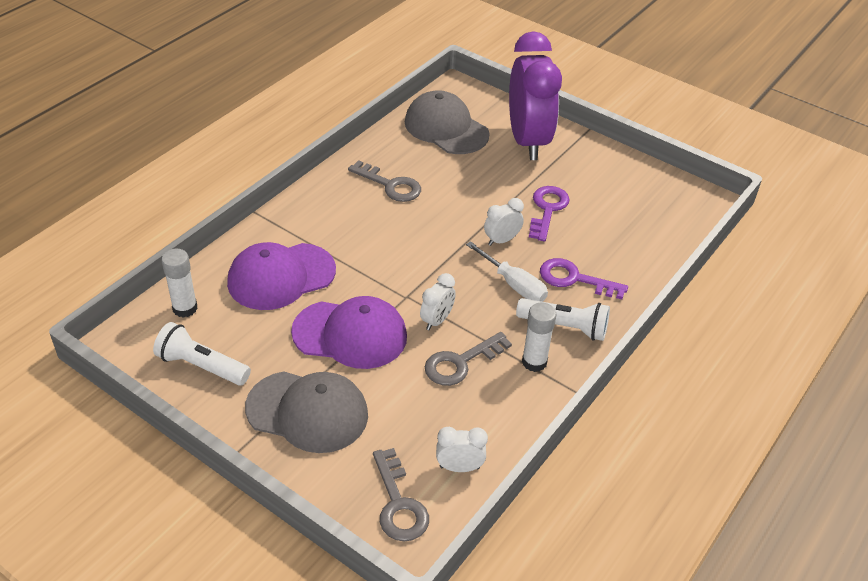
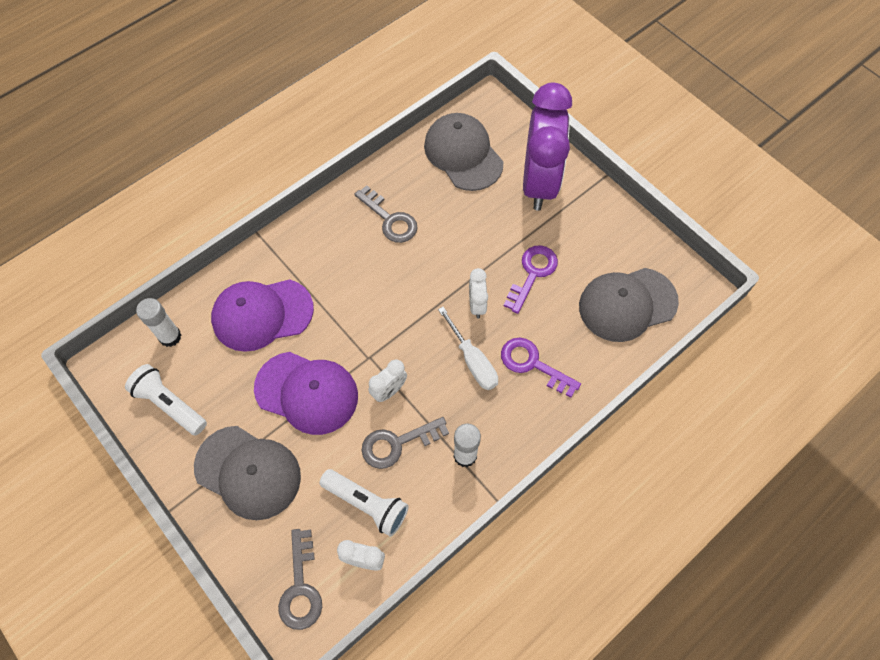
camera: 15 degrees right, 20 degrees up
(501, 240) = (477, 305): white clock -> white clock turned 75 degrees counterclockwise
(565, 327) = (506, 420): white flashlight -> white flashlight (367, 504)
(647, 221) = (627, 304): none -> grey cap

